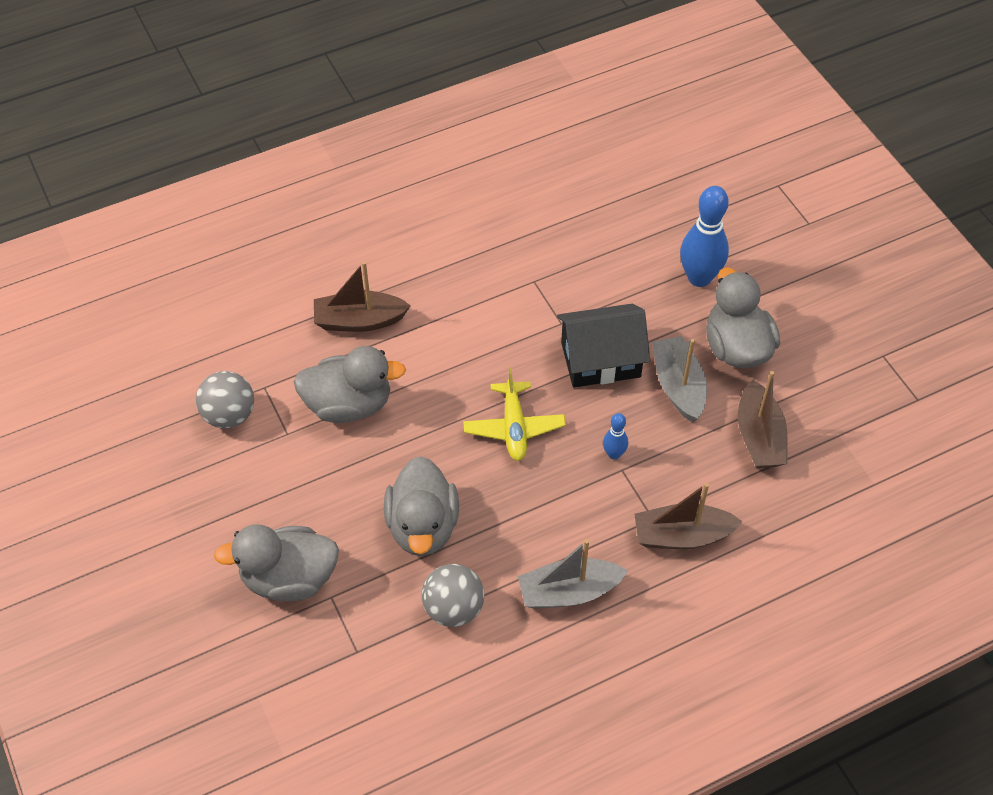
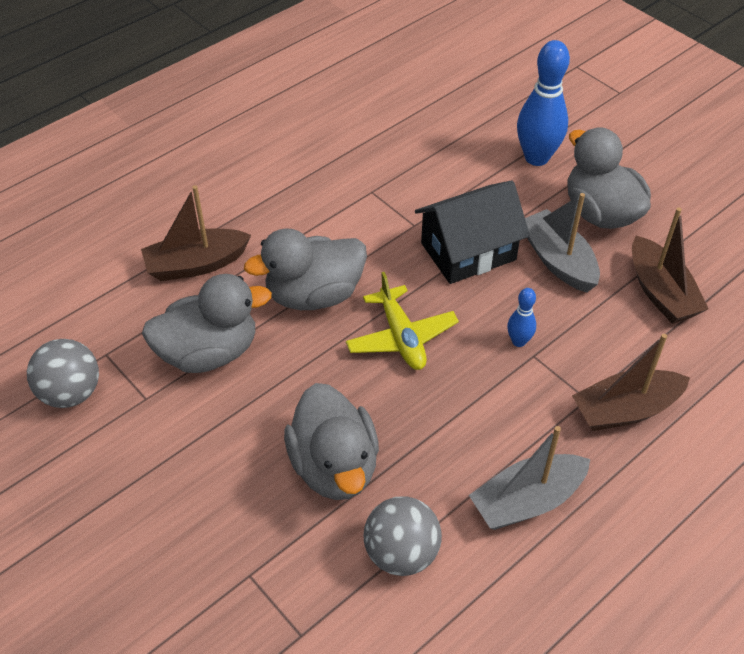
camera: 15 degrees left, 5 degrees down
(289, 578) = (191, 565): grey duck -> grey duck (314, 295)

